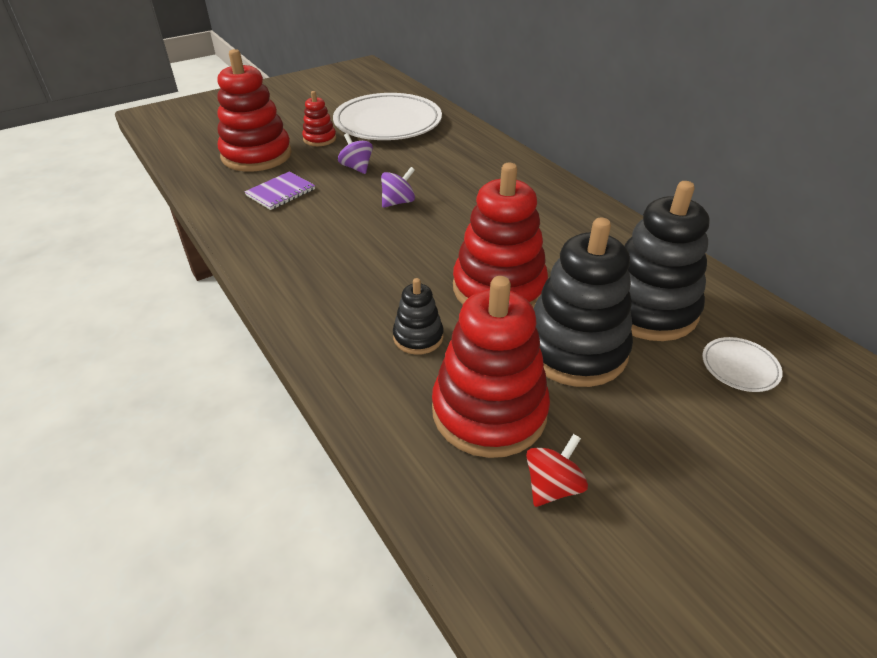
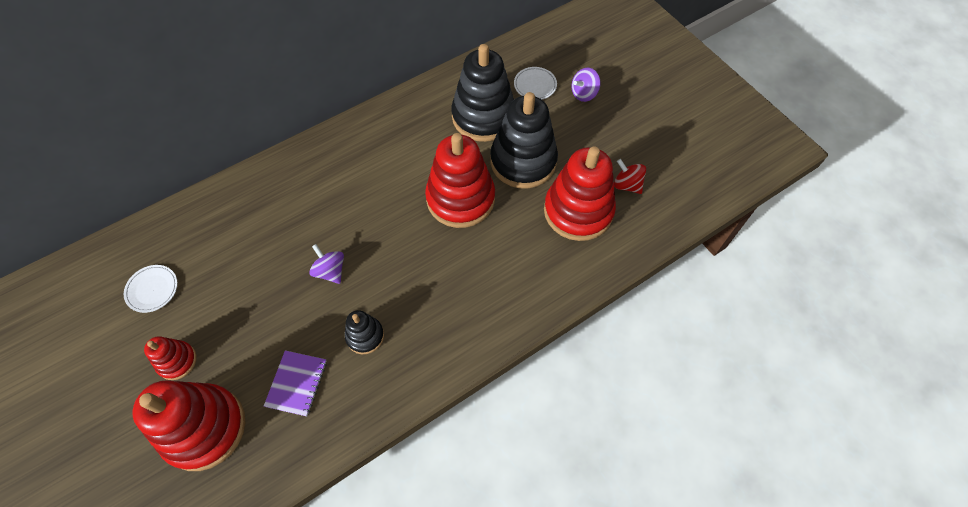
camera: 90 degrees left, 20 degrees up
(281, 192) = (297, 383): purple notebook -> purple notebook turned 60 degrees clockwise
(357, 168) = (256, 313): purple spinning top -> purple spinning top (584, 94)
(388, 123) = (152, 289): white plate -> white plate, size x0.41
(418, 337) = (514, 250): black stacking toy -> black stacking toy (365, 336)

